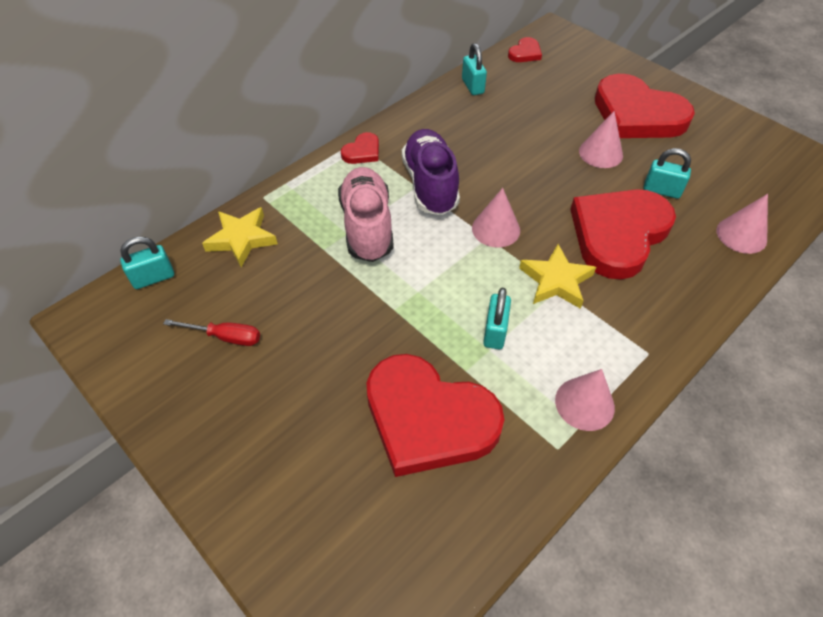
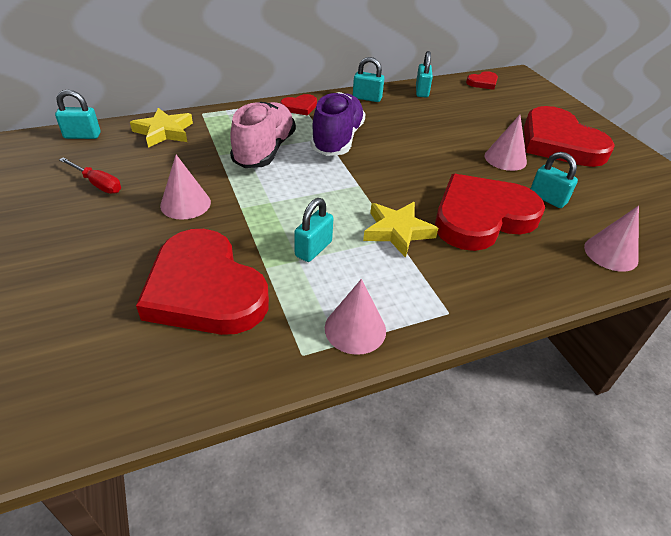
camera: 20 degrees right, 10 degrees down
(423, 114) = (367, 98): none -> turquoise padlock
(496, 229) = (370, 182): pink cone -> pink cone (185, 204)

